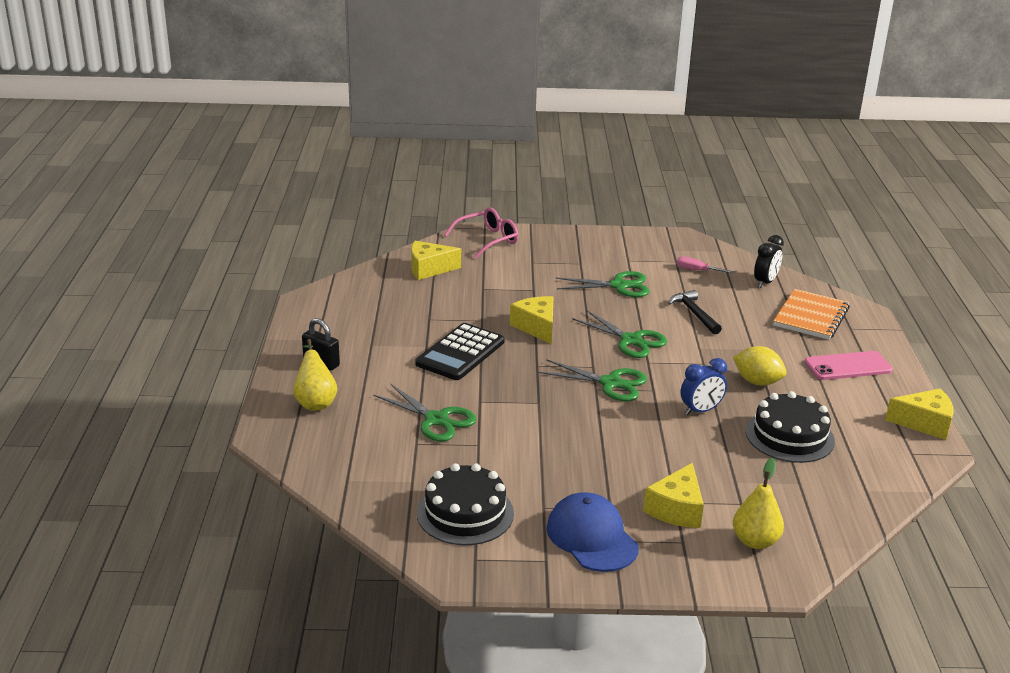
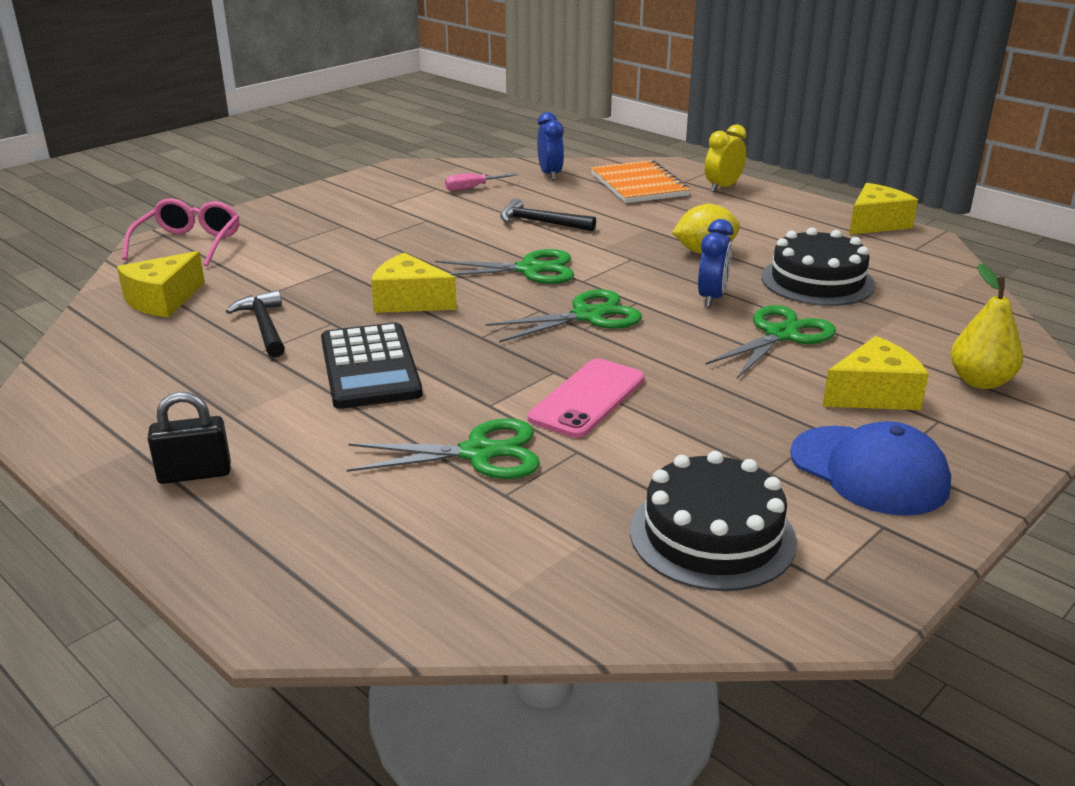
camera: 45 degrees left, 0 degrees up
(315, 402) = (274, 527): yellow pear -> none
(450, 306) = (264, 326): none -> black hammer
(591, 537) = (869, 470): blue cap -> blue cap turned 150 degrees counterclockwise
(619, 286) = (422, 229): green scissors -> green scissors (781, 335)
(676, 509) = (873, 394): yellow cheese -> yellow cheese turned 90 degrees counterclockwise
(765, 282) = (550, 174): black clock -> blue clock
(848, 366) = (742, 208): pink phone -> pink phone (587, 398)
(868, 345) = (723, 187): none -> yellow clock

